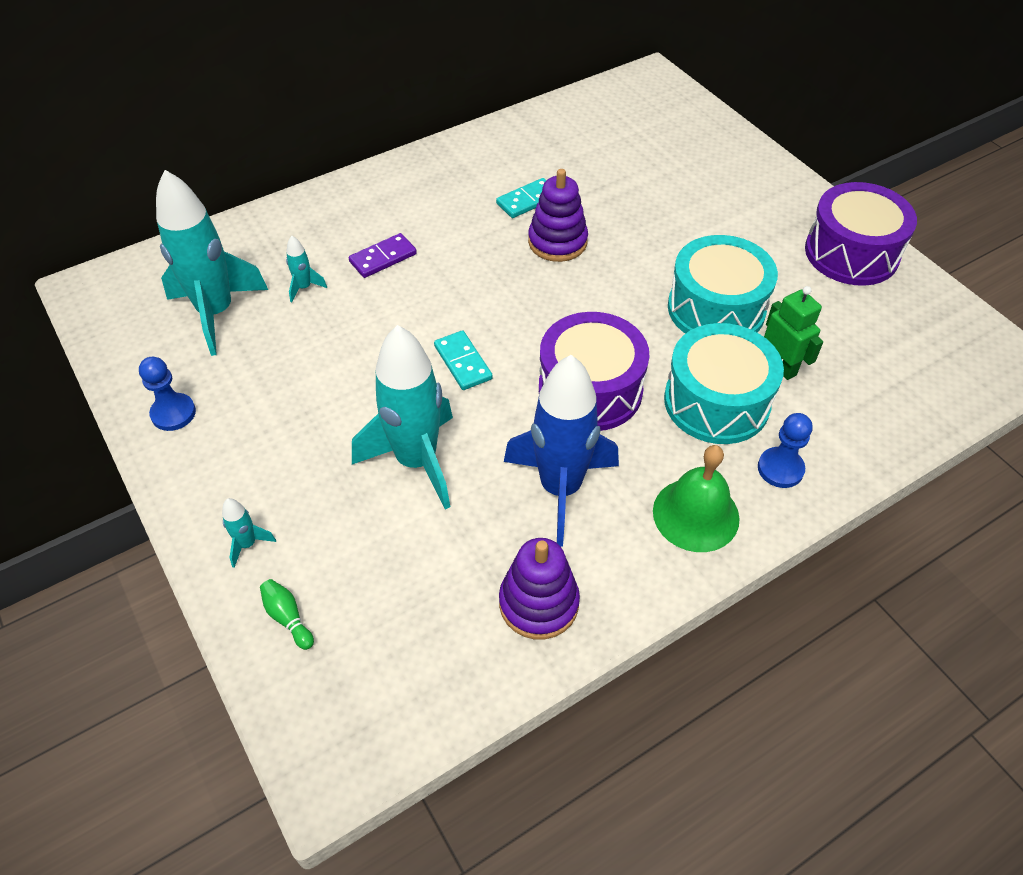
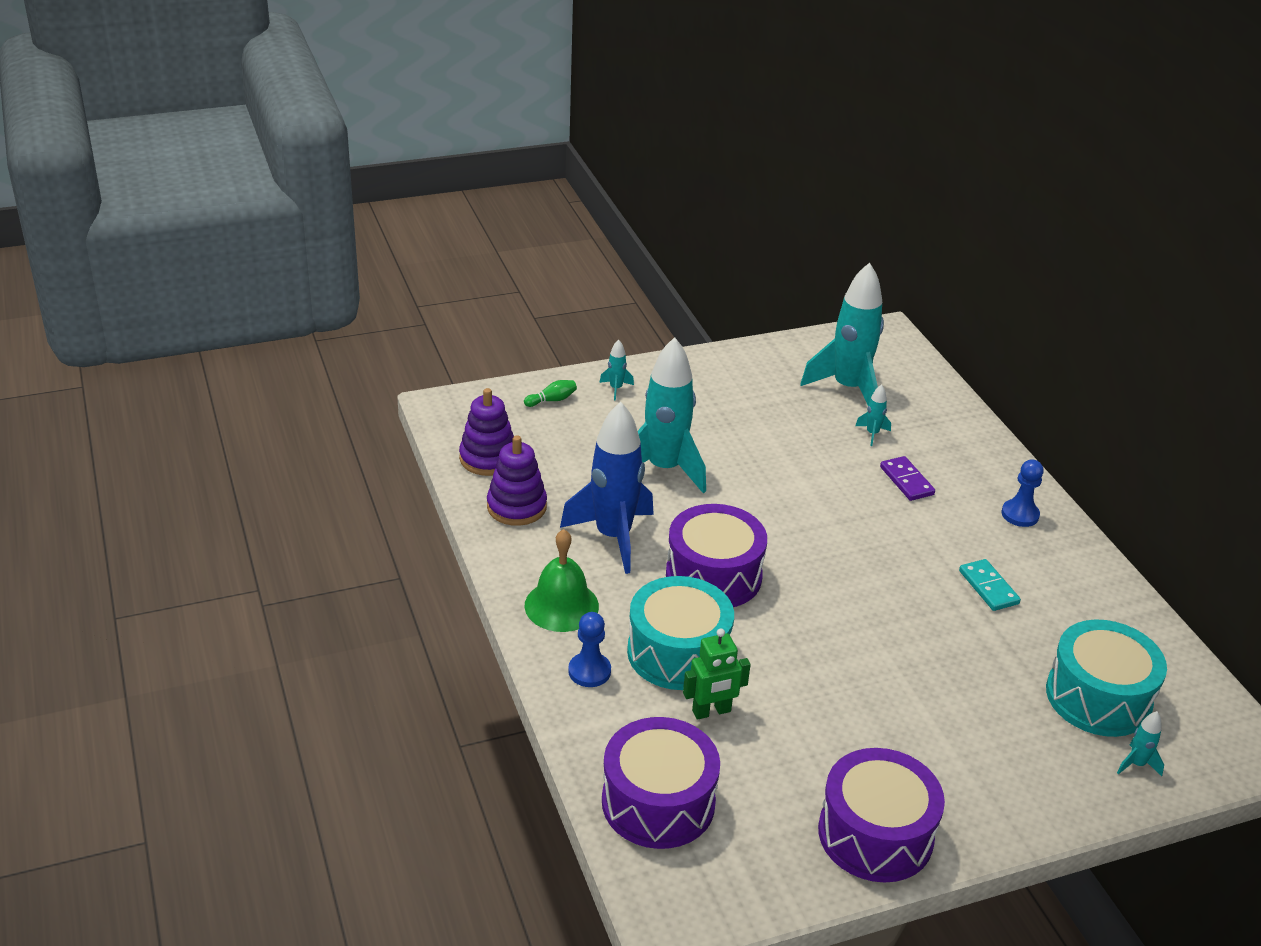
camera: 100 degrees right, 15 degrees down
(173, 413) = (744, 365): blue pawn -> blue pawn (1020, 514)
(463, 362) = (763, 508): turquoise domino -> none
(557, 242) = (919, 596): purple stacking toy -> purple stacking toy (488, 458)
(696, 127) = (1136, 764): none -> turquoise rocket
(716, 309) = (801, 687): turquoise drum -> turquoise drum (1098, 697)
(908, 387) = (658, 802): none -> purple drum

